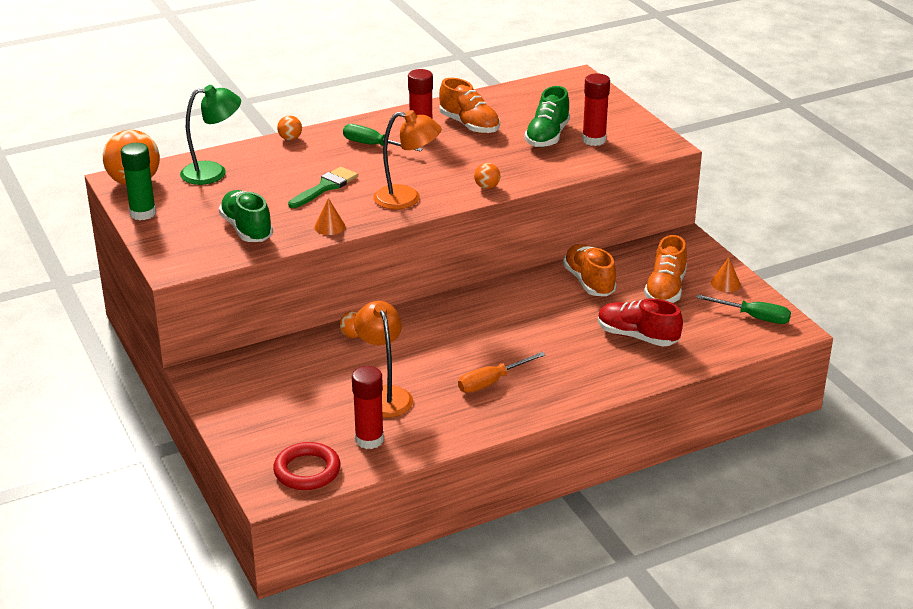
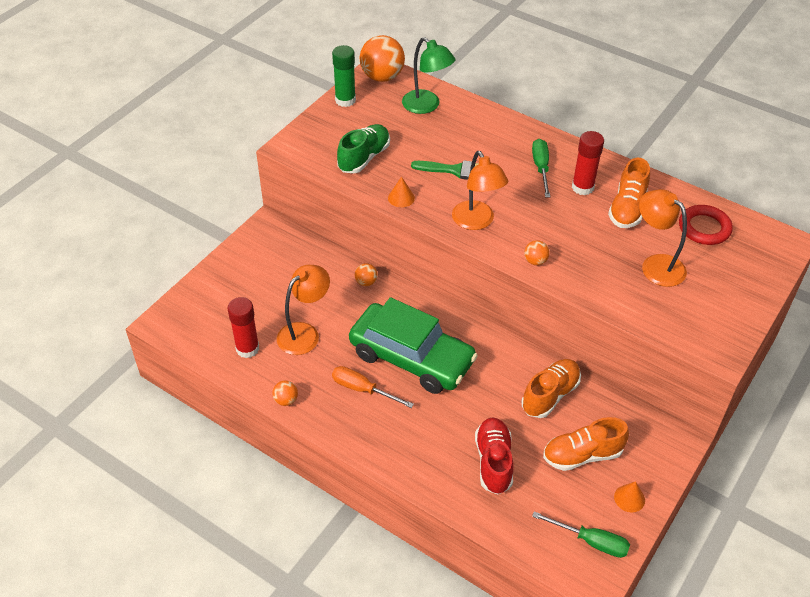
camera: 60 degrees right, 15 degrees up
(290, 138) = (509, 120): orange ball -> orange ball (286, 400)
(307, 471) = (194, 331): red ring -> red ring (704, 228)
(478, 340) = (411, 357): none -> green car
(547, 136) = (656, 265): green shoe -> orange lamp
(594, 140) = (680, 298): red glue stick -> none
(753, 317) = (591, 541): green screwdriver -> green screwdriver turned 60 degrees counterclockwise

